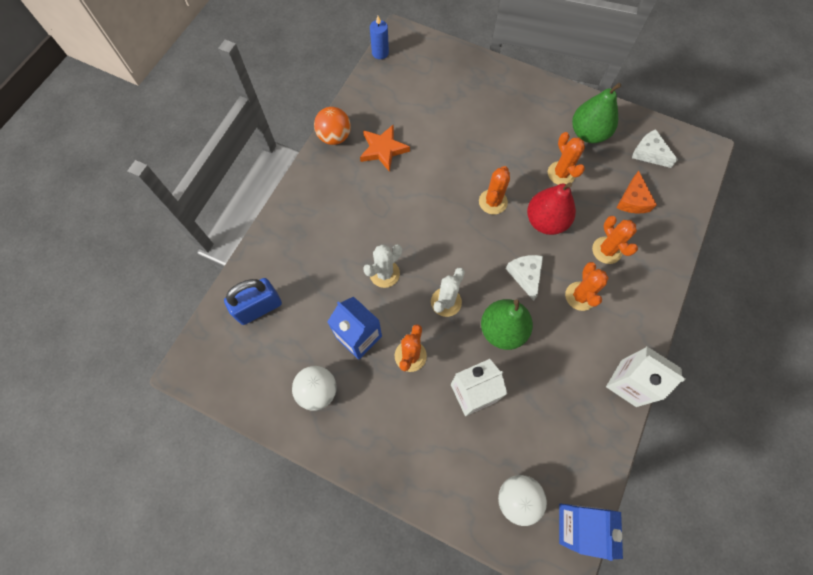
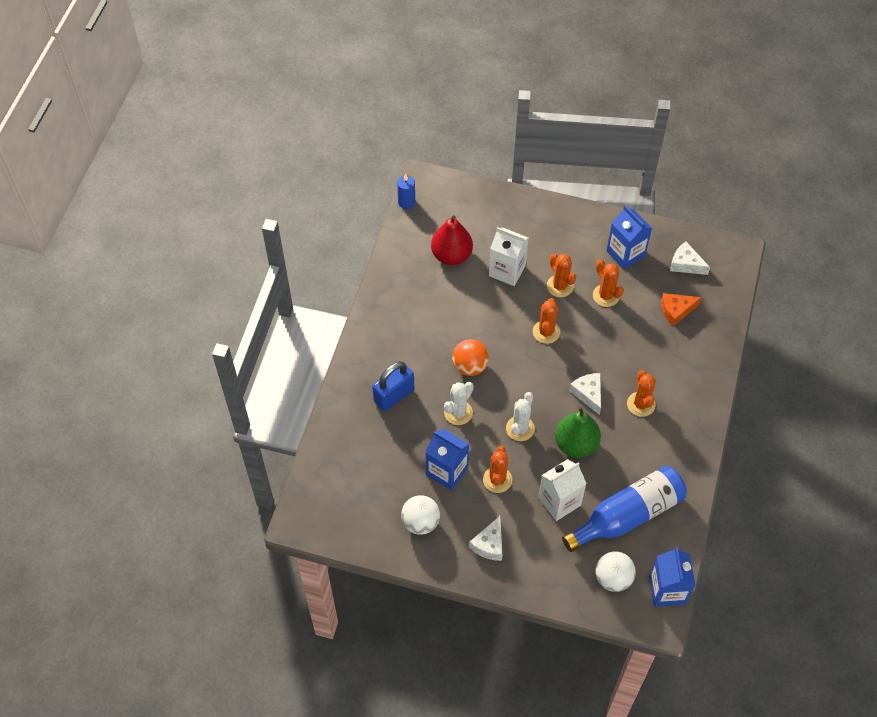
camera: 10 degrees left, 10 degrees down
(259, 307) = (348, 461): blue padlock -> blue padlock (394, 395)
(334, 137) = (381, 293): orange ball -> orange ball (470, 366)
(383, 149) = (431, 298): orange star -> none
(386, 430) = (489, 544): none -> white cheese
(545, 221) = (598, 342): red pear -> red pear (451, 255)
(546, 423) = (627, 515): none -> blue bottle
(588, 133) = (625, 253): green pear -> blue carton
(606, 250) = (659, 360): orange cactus -> orange cactus (560, 286)
(628, 383) = (694, 471): white carton -> white carton (507, 270)
(632, 200) = (676, 310): orange cheese -> orange cheese turned 75 degrees clockwise

